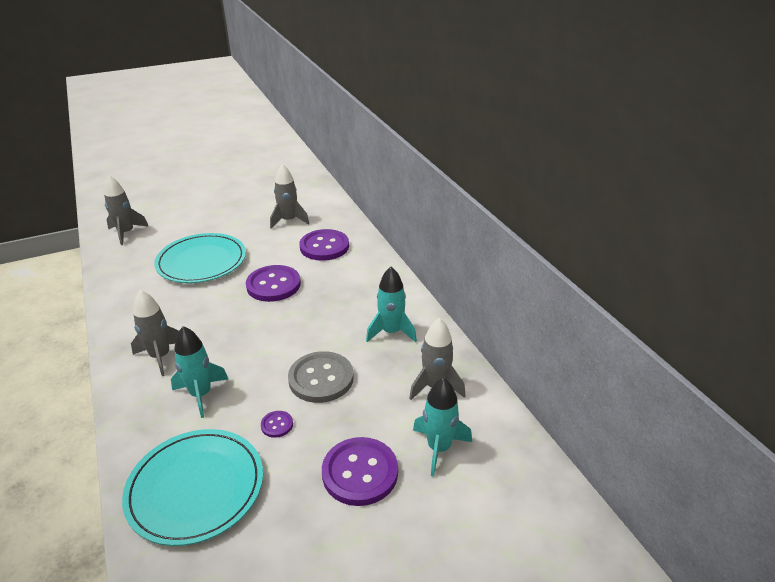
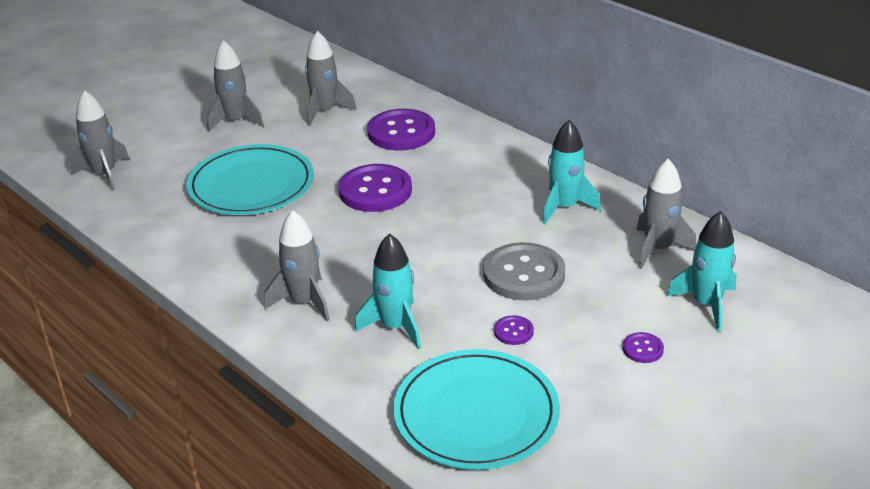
camera: 20 degrees left, 0 degrees up
(230, 215) = (236, 121): none -> grey rocket
(360, 472) = (642, 349): purple button -> purple button, size x0.45

